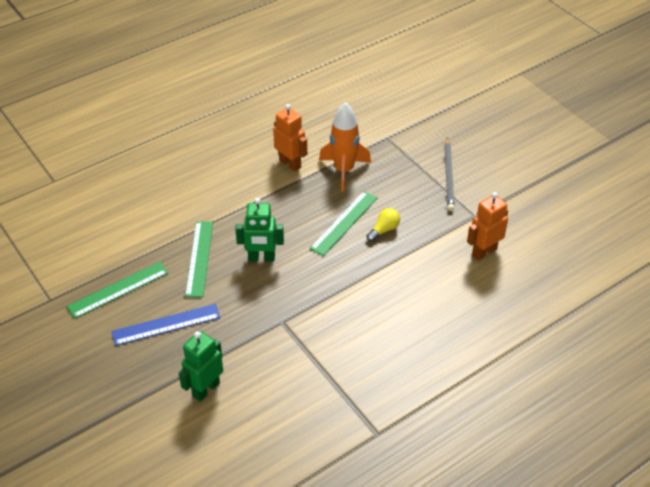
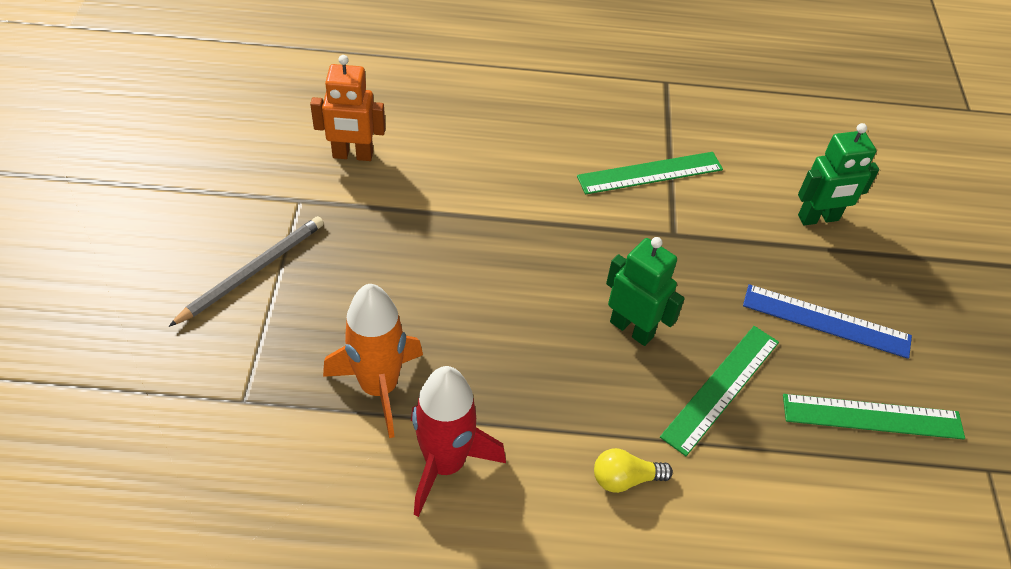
camera: 145 degrees left, 5 degrees up
(290, 164) = (445, 464): orange robot -> red rocket
(344, 222) = (471, 303): green ruler -> green ruler (650, 173)
(384, 230) = (433, 258): yellow light bulb -> yellow light bulb (625, 478)

